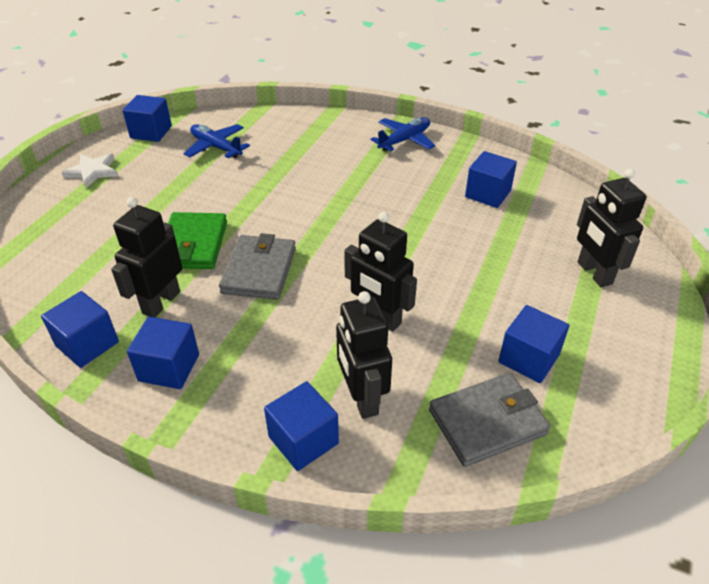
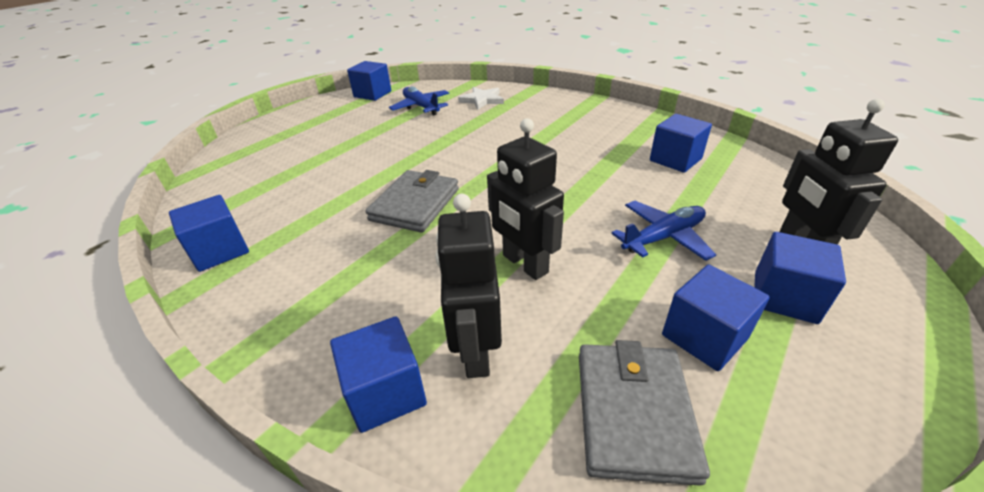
camera: 15 degrees right, 5 degrees down
(93, 172) = (310, 117): white star -> white star (482, 100)
(161, 302) = (308, 222): black robot -> none
(169, 367) = (281, 284): blue cube -> blue cube (784, 297)
(193, 244) = (364, 177): green wallet -> none
(404, 140) = (596, 112): blue plane -> blue plane (663, 237)
(487, 422) = (633, 413): grey wallet -> grey wallet turned 75 degrees counterclockwise

